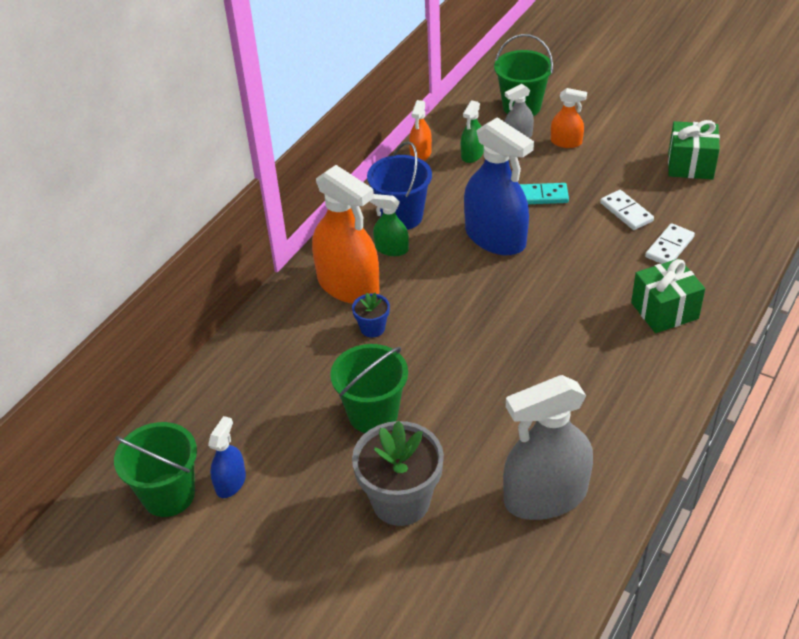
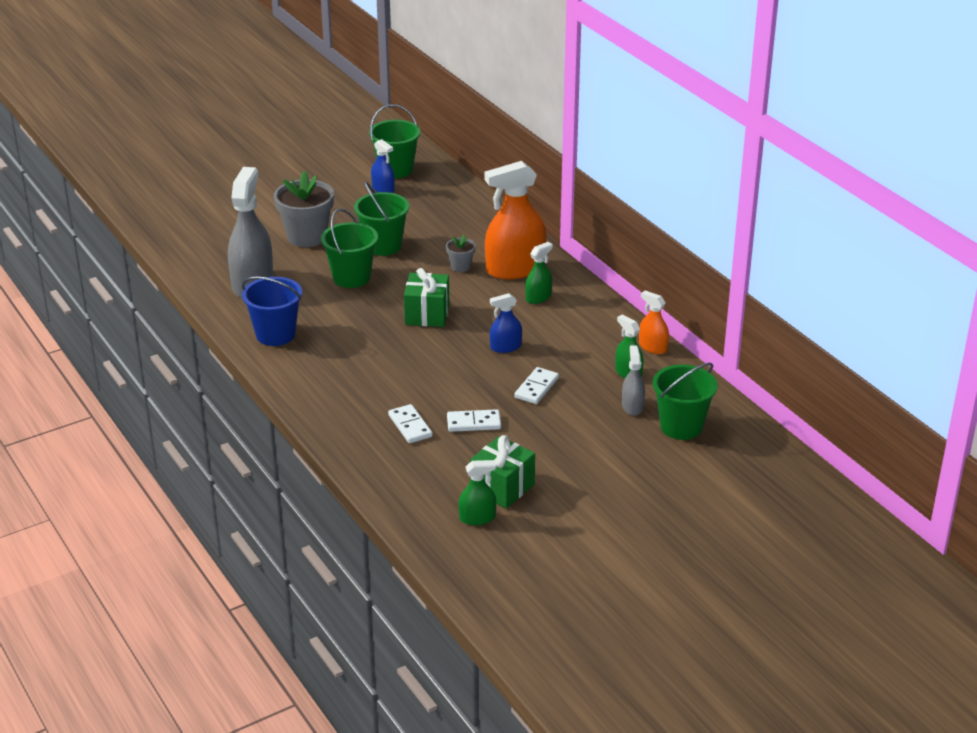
camera: 115 degrees right, 10 degrees down
(372, 328) = (460, 266): blue flower pot -> grey flower pot
(401, 216) = (574, 313): blue bucket -> blue bucket (275, 334)
(461, 409) = (351, 277): none -> green bucket
(495, 238) = (505, 347): blue spray bottle -> blue spray bottle, size x0.49
(541, 196) = (536, 388): turquoise domino -> white domino
(566, 142) = (601, 430): orange spray bottle -> none
(664, 310) = (347, 392): green gift -> green gift (427, 314)
(739, 164) = (477, 518): none -> green spray bottle

